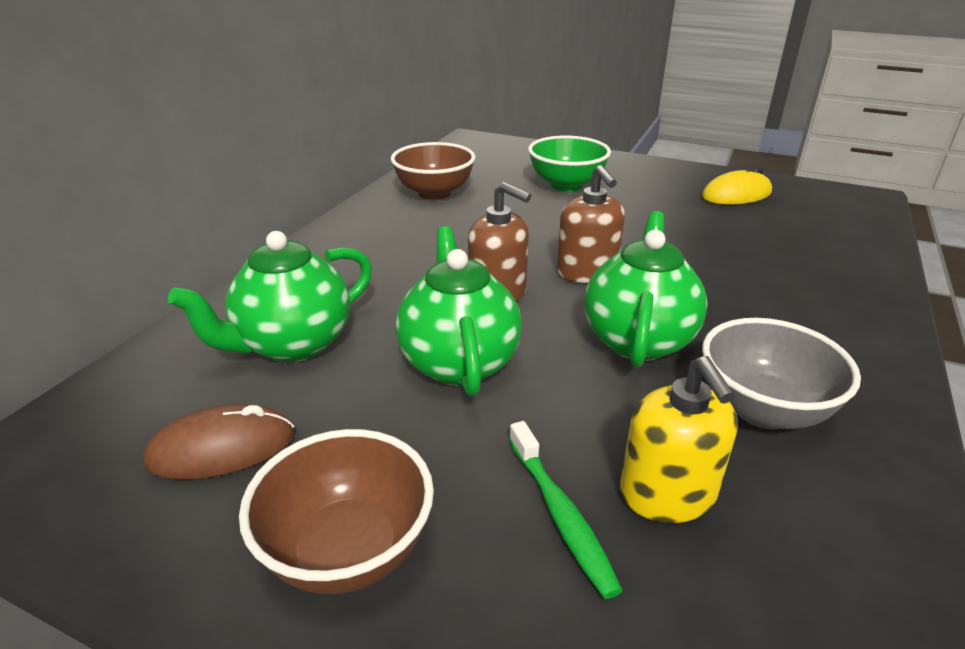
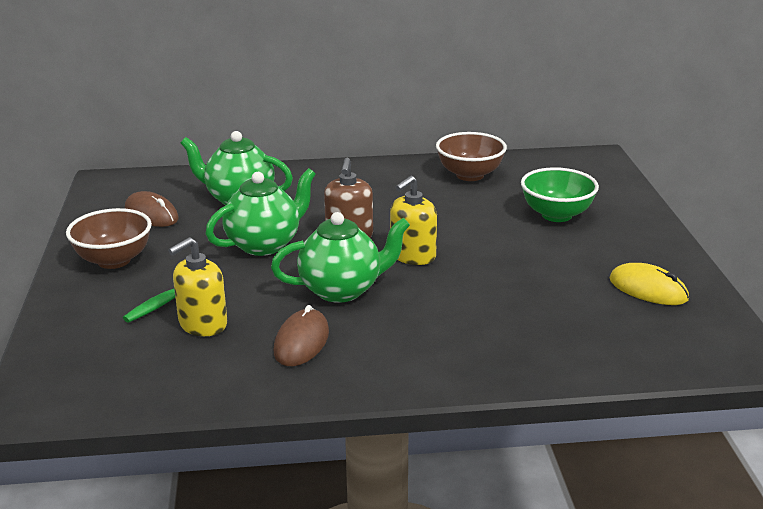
camera: 60 degrees right, 5 degrees down
(587, 272) = (412, 256): brown soap dispenser -> yellow soap dispenser
(762, 410) = (301, 342): grey bowl -> brown mouse

